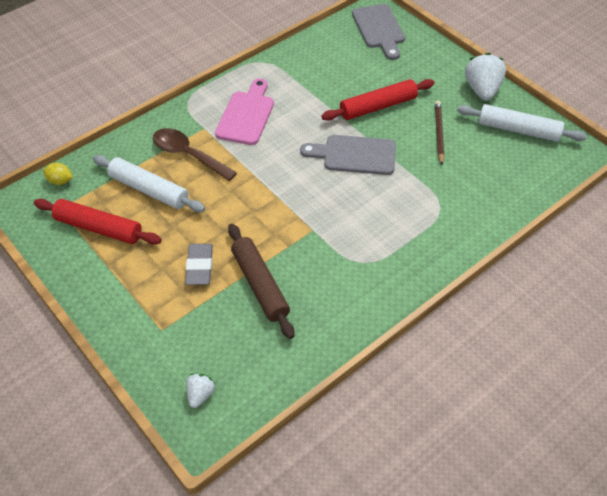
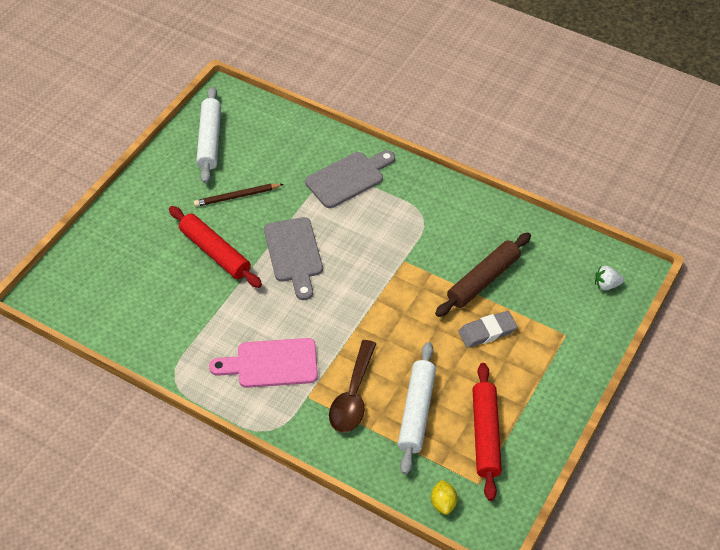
camera: 110 degrees left, 0 degrees up
(379, 29) = (79, 282): grey cutting board -> grey cutting board (348, 178)
(482, 90) = (159, 175): white strawberry -> none

